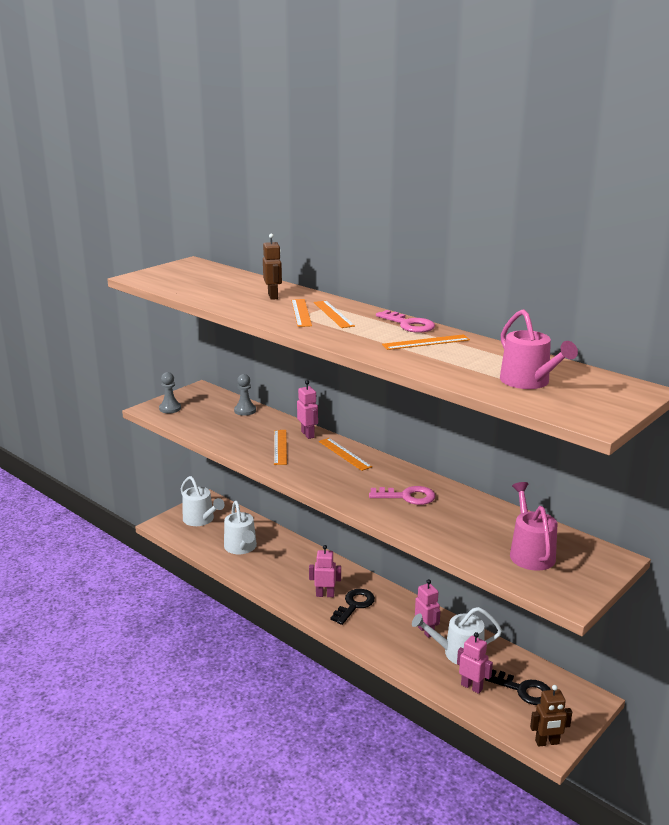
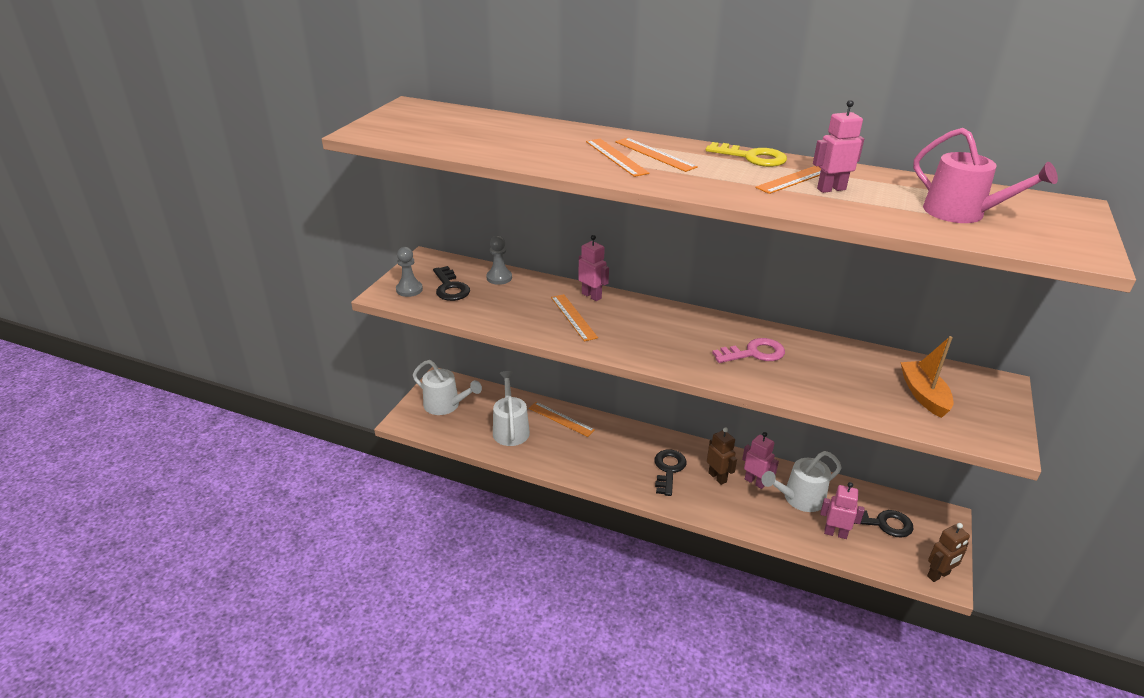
camera: 20 degrees left, 10 degrees up
(201, 412) = (450, 288): none -> black key
(241, 547) = (510, 429): white watering can -> white watering can turned 150 degrees counterclockwise
(273, 296) = (559, 139): brown robot -> brown robot (717, 477)
(325, 595) = (632, 465): pink robot -> pink robot (831, 189)
(344, 454) = (649, 313): orange ruler -> orange ruler (561, 419)
(409, 324) = (752, 157): pink key -> yellow key
(530, 553) = (923, 395): pink watering can -> orange boat

